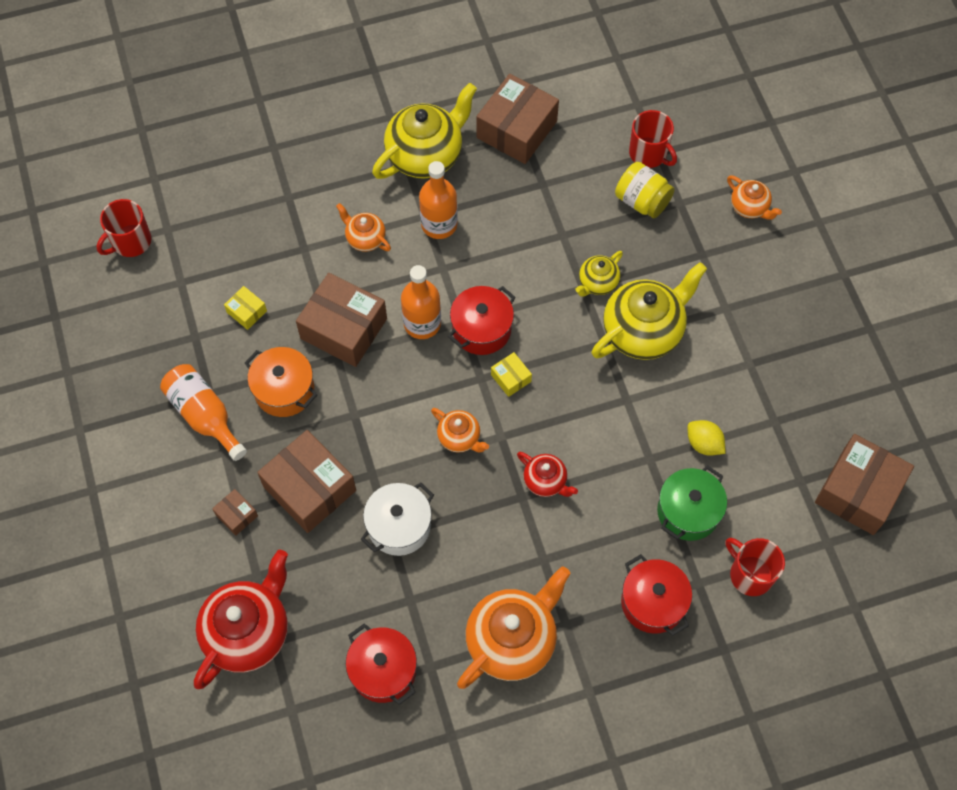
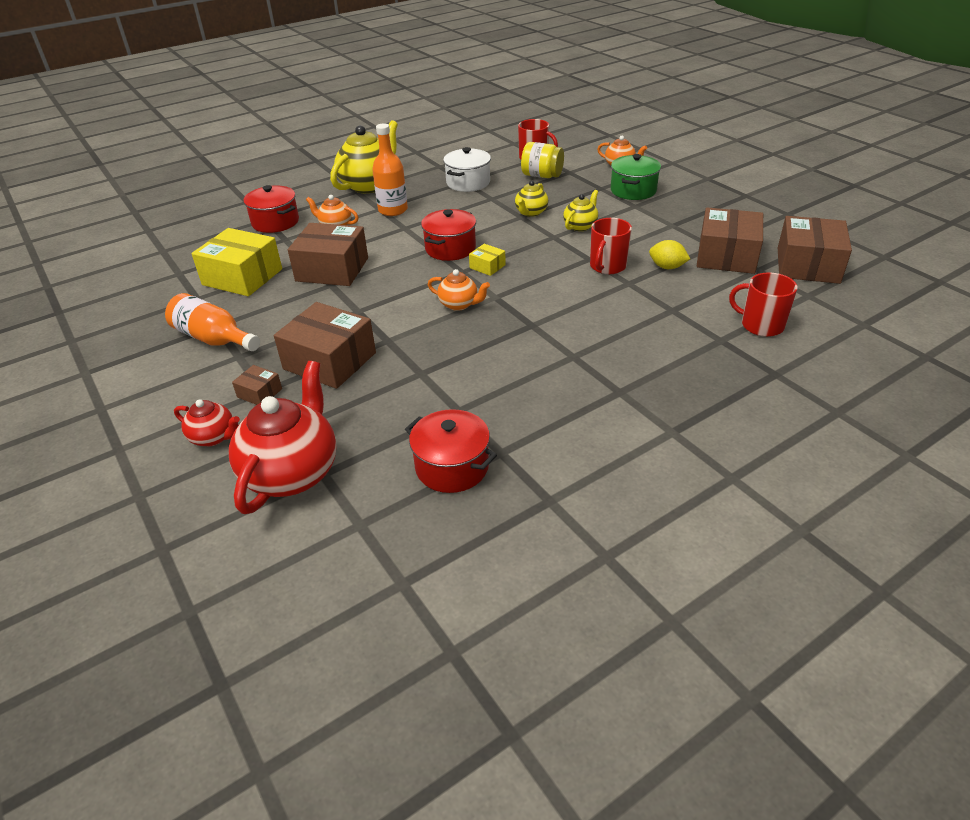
camera: 15 degrees left, 25 degrees down
(130, 242) = (130, 262): red mug -> red mug (607, 266)
(247, 312) = (242, 277): yellow box -> yellow box, size x2.20
(284, 390) = (288, 310): orange pot -> none
(399, 526) = (426, 365): white pot -> white pot (468, 183)
(422, 323) = (399, 255): orange bottle -> none
(512, 640) = (574, 414): orange teapot -> none
(517, 129) = (433, 165): brown box -> brown box (726, 256)
(545, 481) = (548, 312): red teapot -> red teapot (214, 437)
(643, 331) = (580, 226): yellow teapot -> yellow teapot, size x0.51
(653, 602) = (690, 360): red pot -> red pot (275, 222)
(688, 511) = (681, 303): green pot -> green pot (633, 190)

